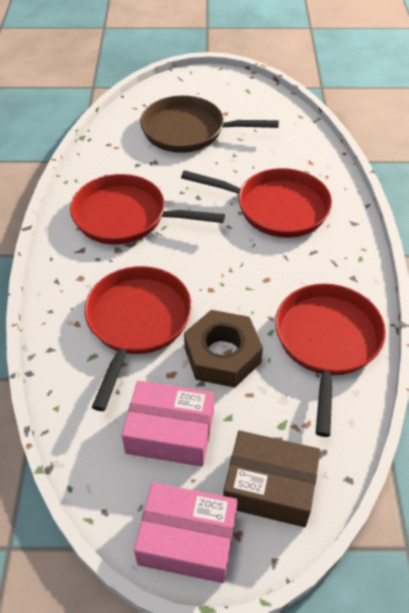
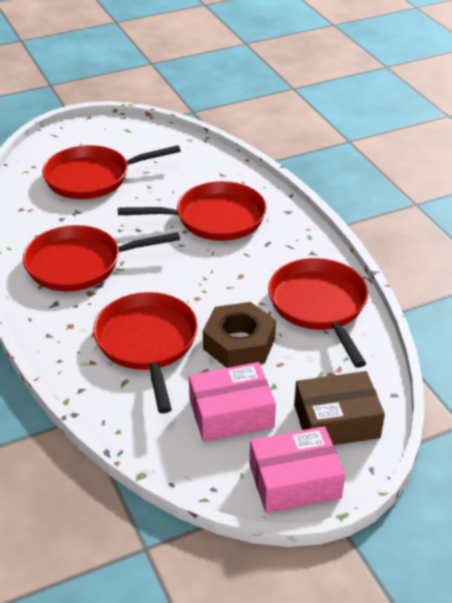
camera: 25 degrees left, 10 degrees down
(188, 131) = (92, 178): brown pan -> red pan

